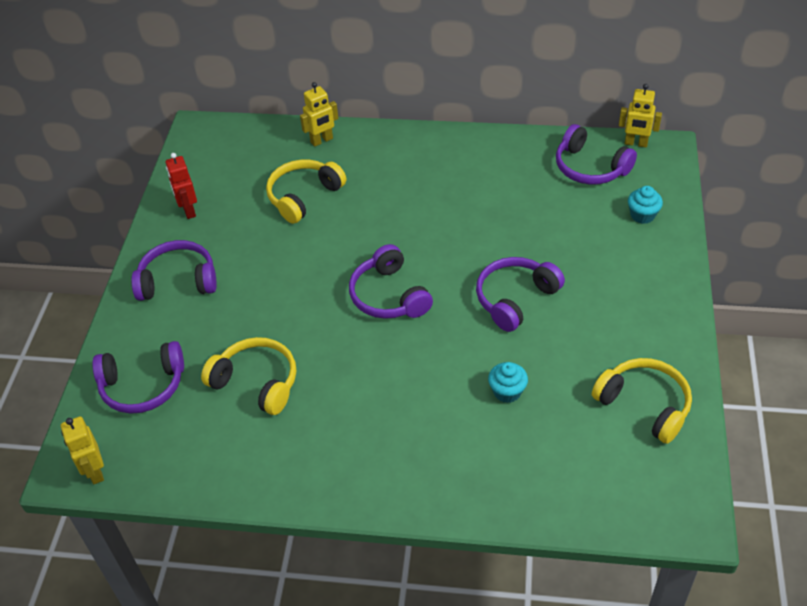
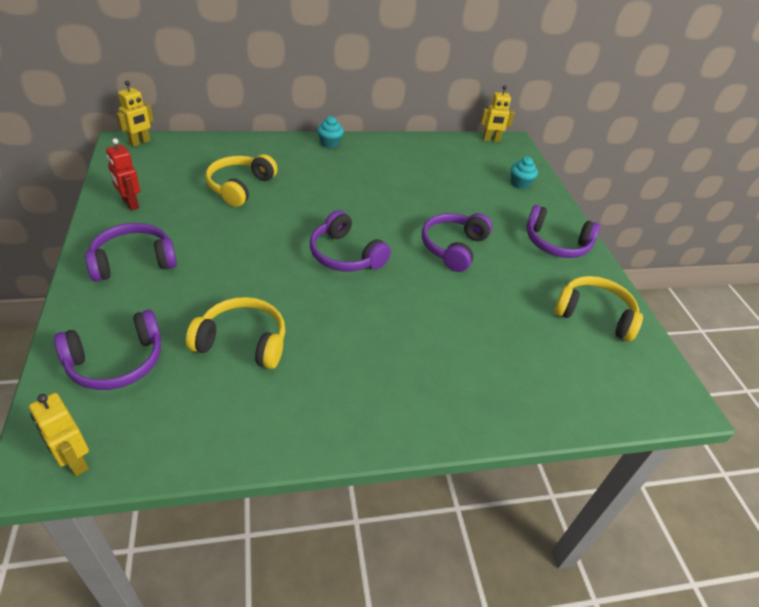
camera: 25 degrees left, 5 degrees down
(322, 140) = (243, 147): yellow robot -> yellow robot (140, 142)
(507, 391) = (480, 319): turquoise cupcake -> turquoise cupcake (330, 143)
(590, 167) = (466, 156): purple headphones -> purple headphones (556, 243)

